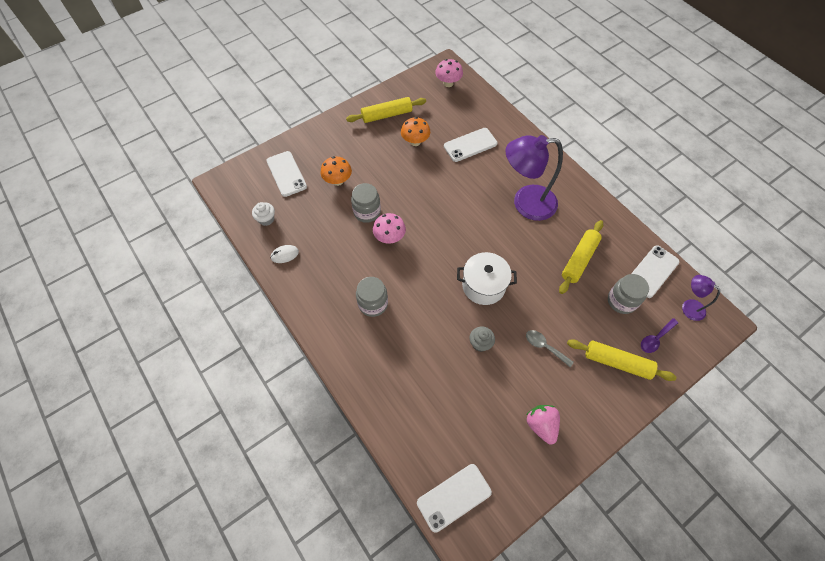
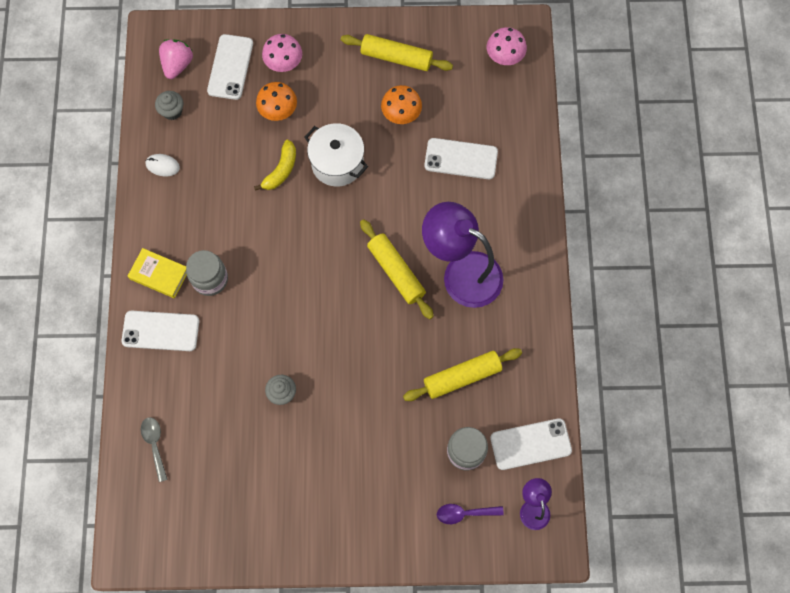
camera: 35 degrees right, 10 degrees up
(266, 219) = (172, 111): white cupcake -> grey cupcake
(335, 323) = (159, 274): none -> yellow book
(367, 212) = (281, 170): grey jar -> yellow banana
(389, 237) = (282, 216): pink mushroom -> pink mushroom (284, 63)
(454, 497) = (143, 514): white phone -> white phone (160, 331)
(483, 286) = (335, 336): white pot -> white pot (337, 163)
(541, 425) = (274, 511): pink strawberry -> pink strawberry (177, 65)
(544, 347) = (343, 441): grey spoon -> grey spoon (155, 444)
(617, 362) = (401, 508): yellow rolling pin -> yellow rolling pin (396, 272)

